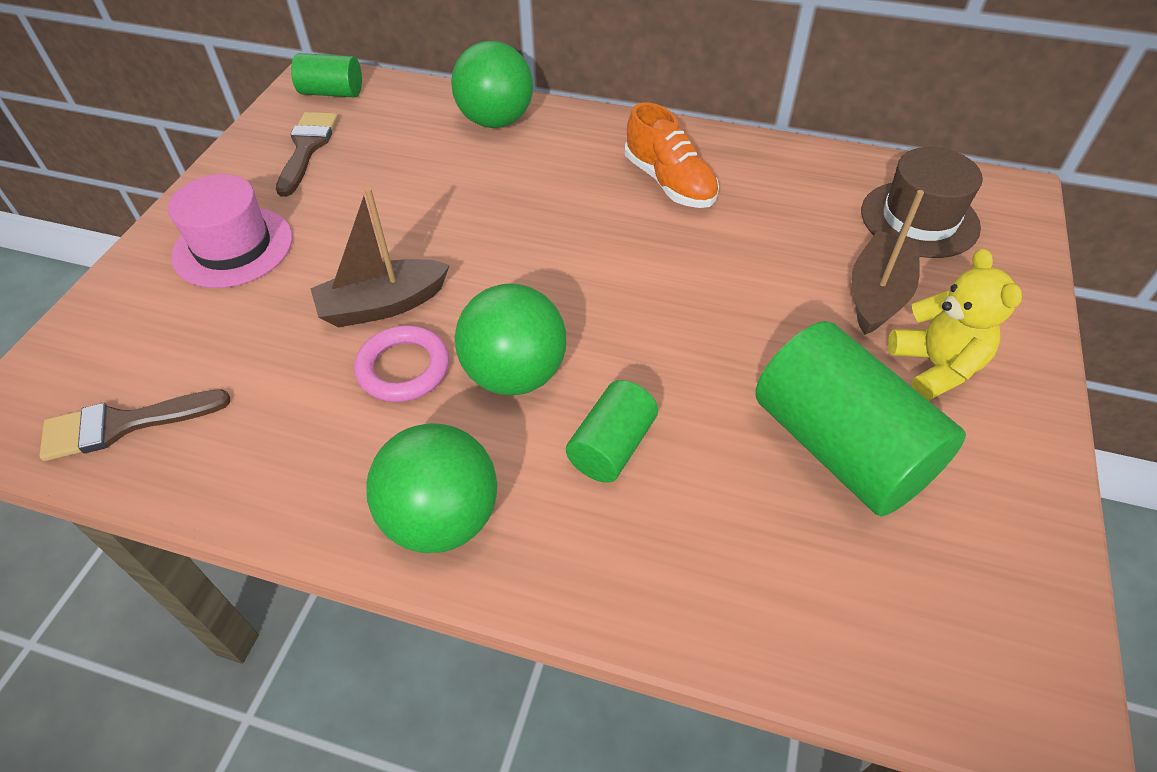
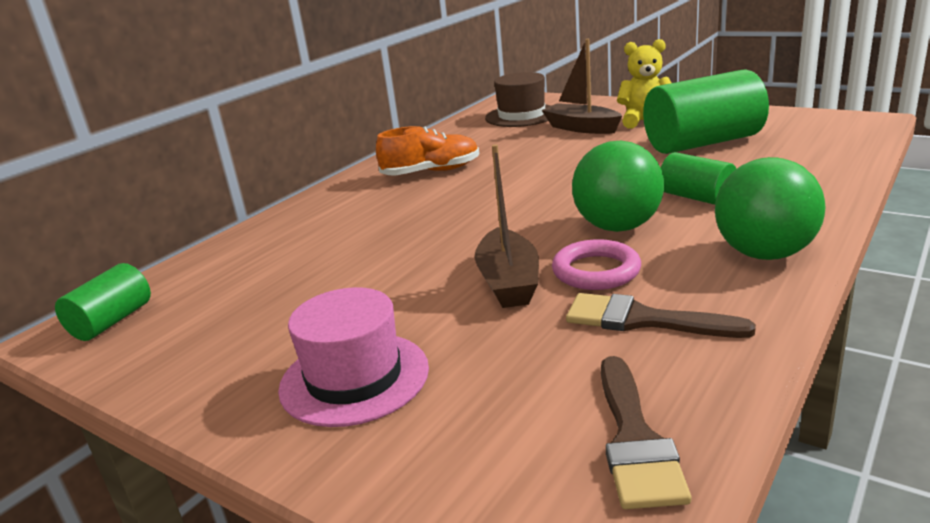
camera: 70 degrees left, 25 degrees down
(307, 148) = (207, 334): brown brush -> brown brush (642, 320)
(496, 121) = (279, 231): green ball -> none

